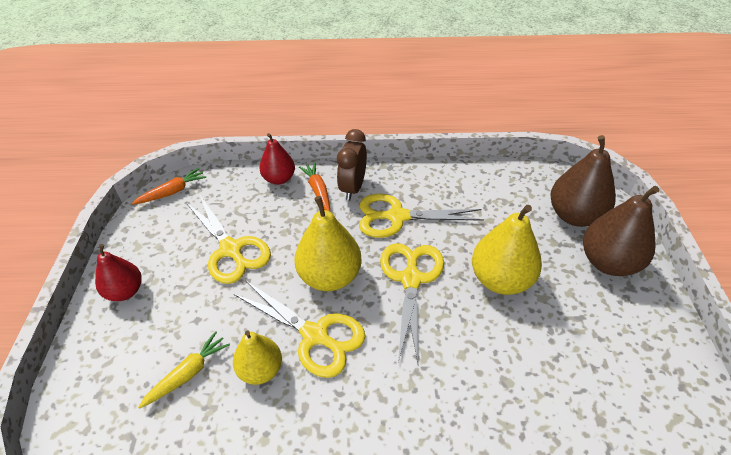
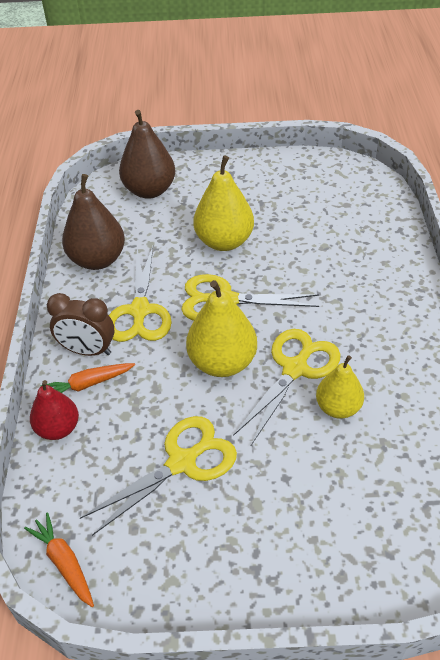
camera: 90 degrees left, 0 degrees up
(125, 291) = (250, 571): red pear -> none
(188, 374) = (352, 470): yellow carrot -> none
(608, 262) = (205, 180): brown pear -> brown pear (97, 260)

